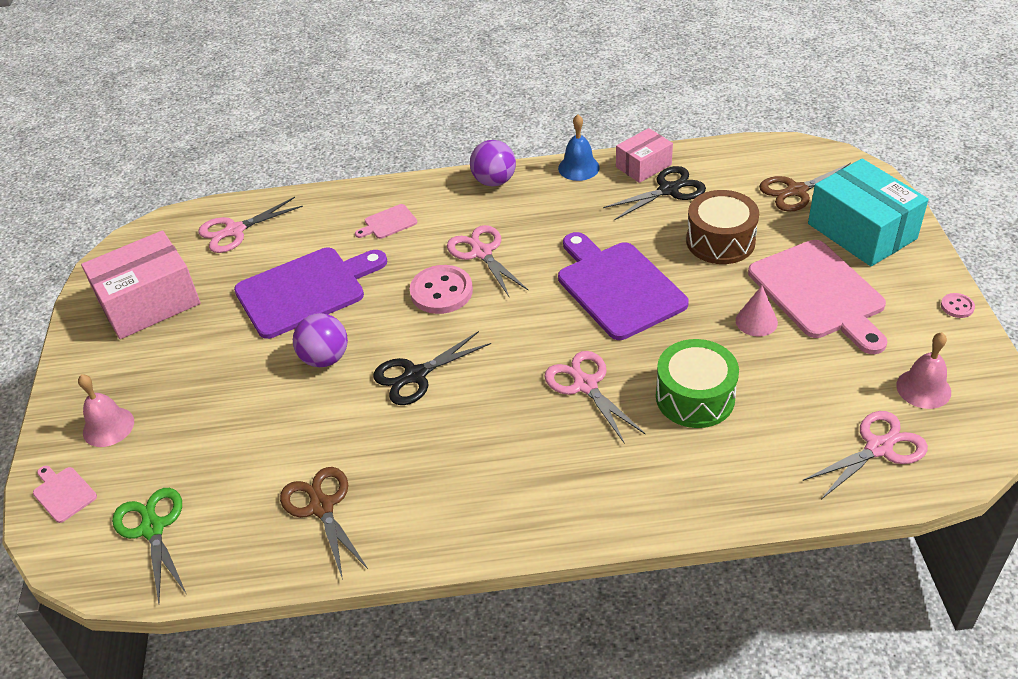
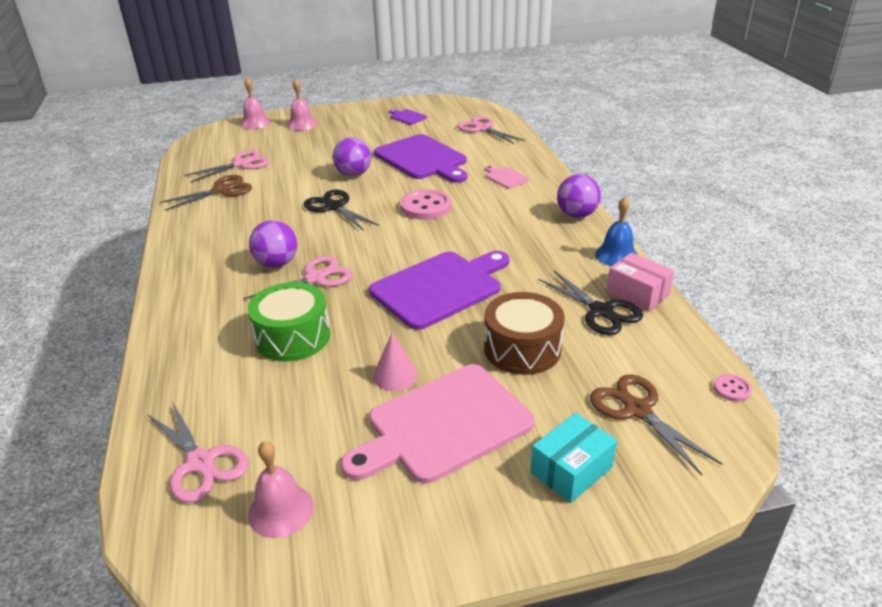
camera: 80 degrees right, 10 degrees down
(63, 493) = (255, 123): pink cutting board -> pink bell
(149, 302) = (407, 117): pink box -> purple cutting board
(152, 528) = (222, 147): green scissors -> none
(481, 252) = (476, 218): pink scissors -> pink scissors (241, 164)
(546, 422) = (277, 263): none -> purple ball
(861, 231) = (571, 470): turquoise box -> turquoise box, size x0.57
(957, 306) = (429, 563): pink button -> pink button (731, 389)

